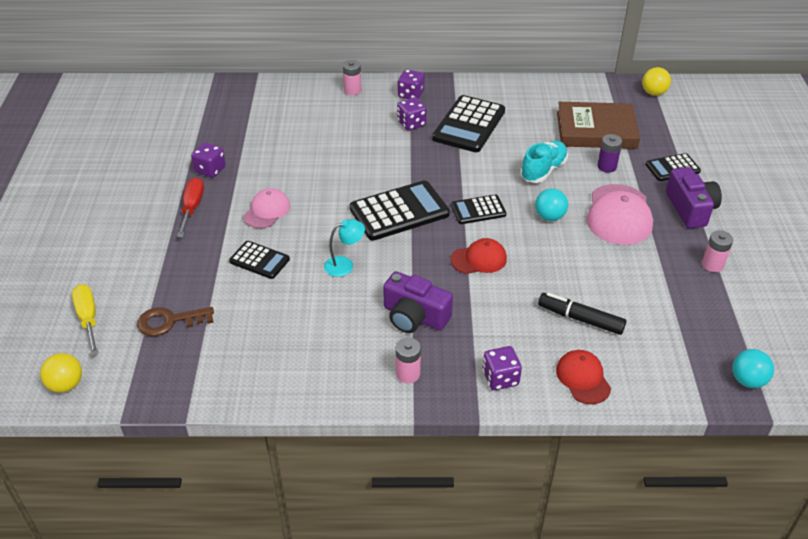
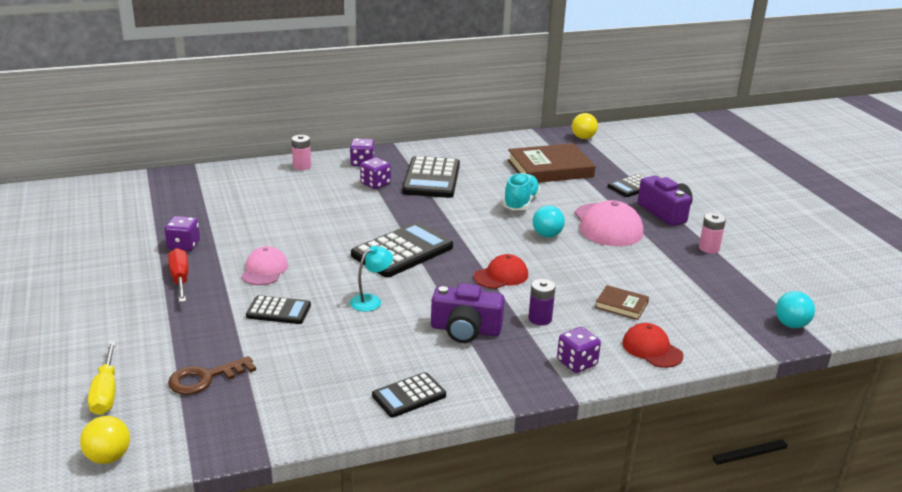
camera: 20 degrees left, 15 degrees down
(88, 318) = (106, 392): yellow screwdriver -> yellow screwdriver turned 150 degrees counterclockwise
(408, 374) = (486, 376): pink battery -> none
(478, 210) = (478, 239): black calculator -> black calculator (409, 395)
(580, 319) = (621, 305): black marker -> brown book
(607, 166) = (575, 193): purple battery -> purple battery (540, 319)

